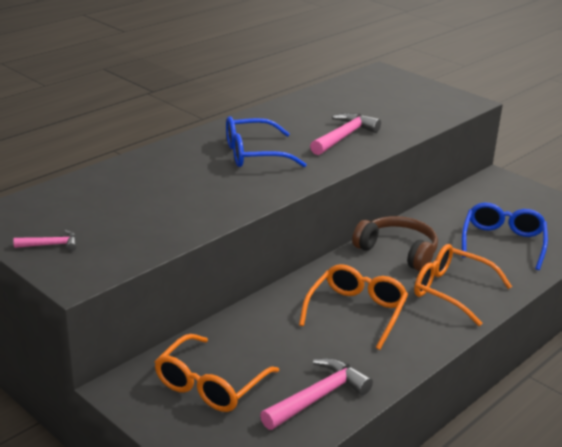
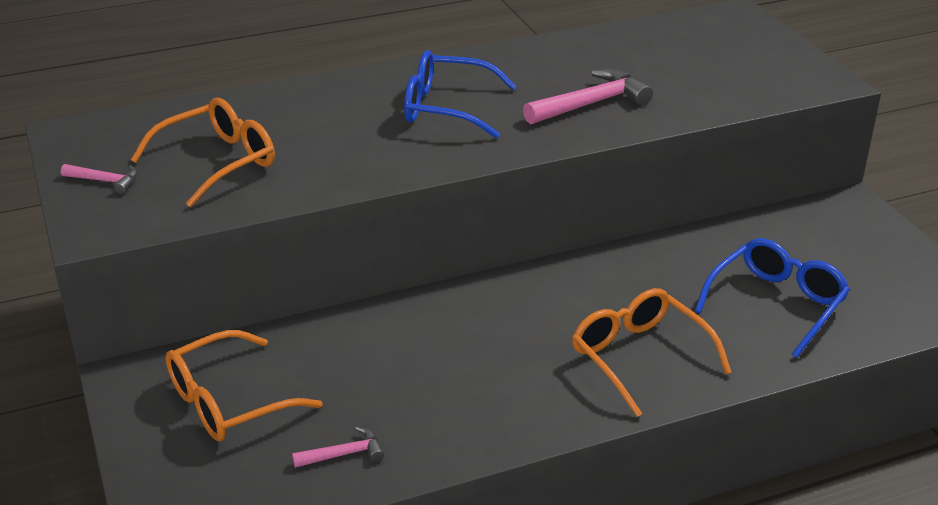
camera: 25 degrees right, 5 degrees up
(318, 397) = (344, 454): pink hammer -> pink hammer, size x0.54
(357, 312) = (484, 354): orange glasses -> orange glasses (218, 162)
(398, 251) = (610, 283): brown headphones -> none

